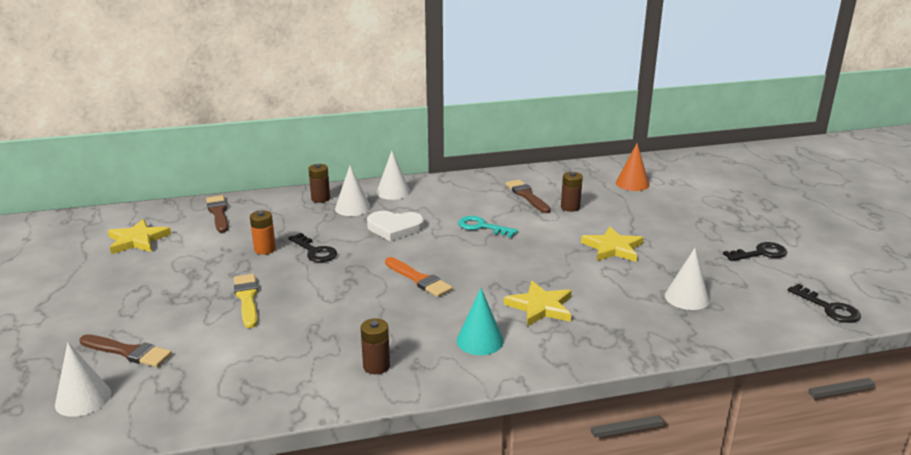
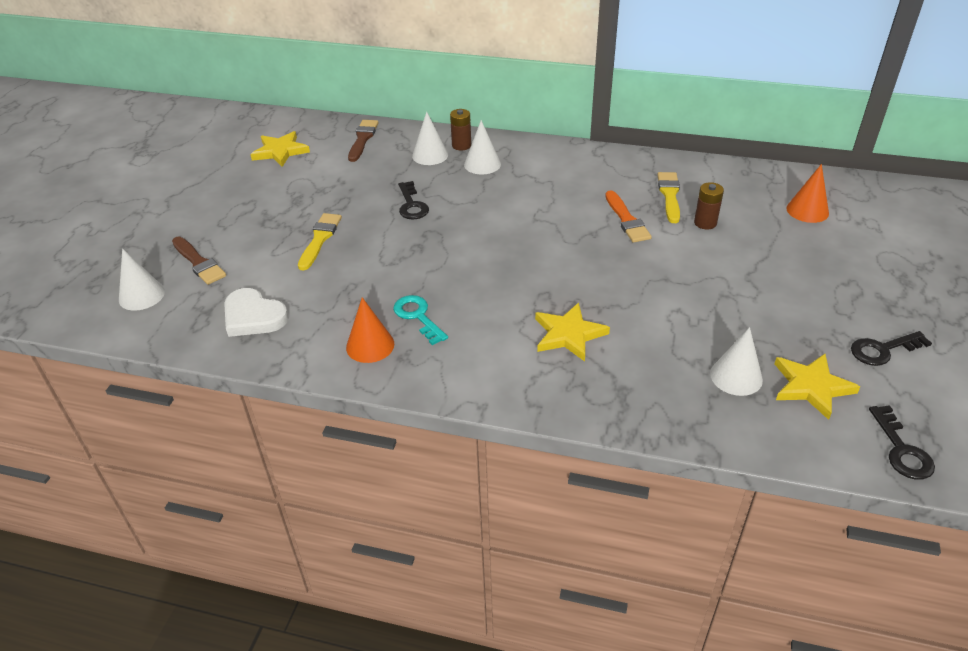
camera: 30 degrees right, 15 degrees up
(265, 249) = (371, 190): orange battery -> none
(376, 366) = (370, 345): brown battery -> orange cone
(393, 192) = (535, 155): white cone -> white cone (430, 155)
(394, 228) = (503, 199): white heart -> white heart (253, 316)
(419, 279) = (479, 265): orange brush -> orange brush (626, 220)
(480, 340) = (479, 352): turquoise cone -> none
(482, 227) = (589, 221): turquoise key -> turquoise key (418, 316)
(527, 196) = (669, 195): brown brush -> yellow brush
(613, 248) = (708, 288): yellow star -> yellow star (811, 387)
(760, 253) = (883, 350): black key -> black key turned 150 degrees clockwise

